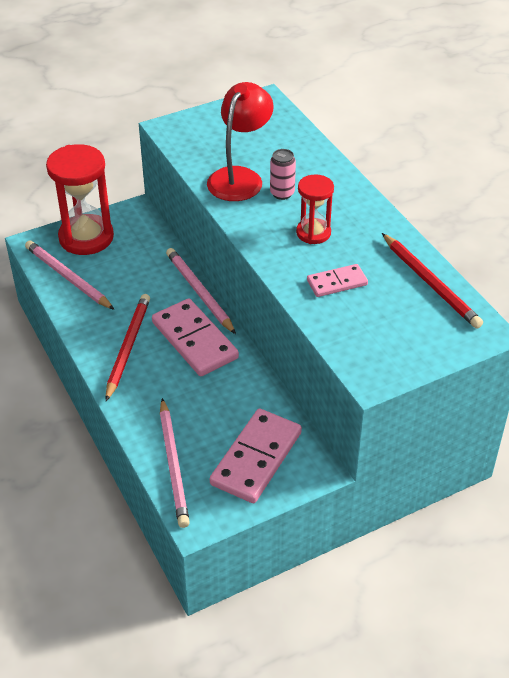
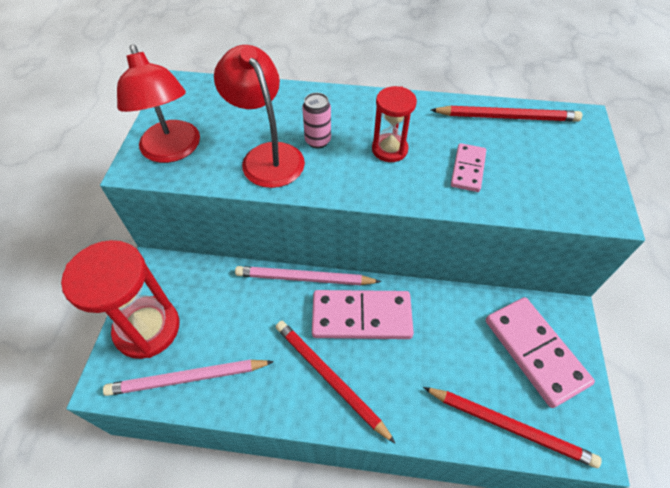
camera: 55 degrees left, 10 degrees up
(174, 465) = (510, 426): pink pencil -> red pencil
(198, 134) = (173, 151): none -> red lamp

